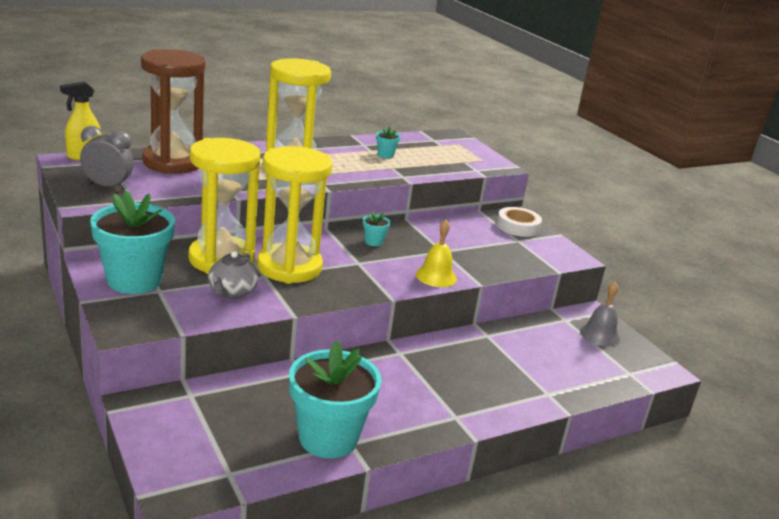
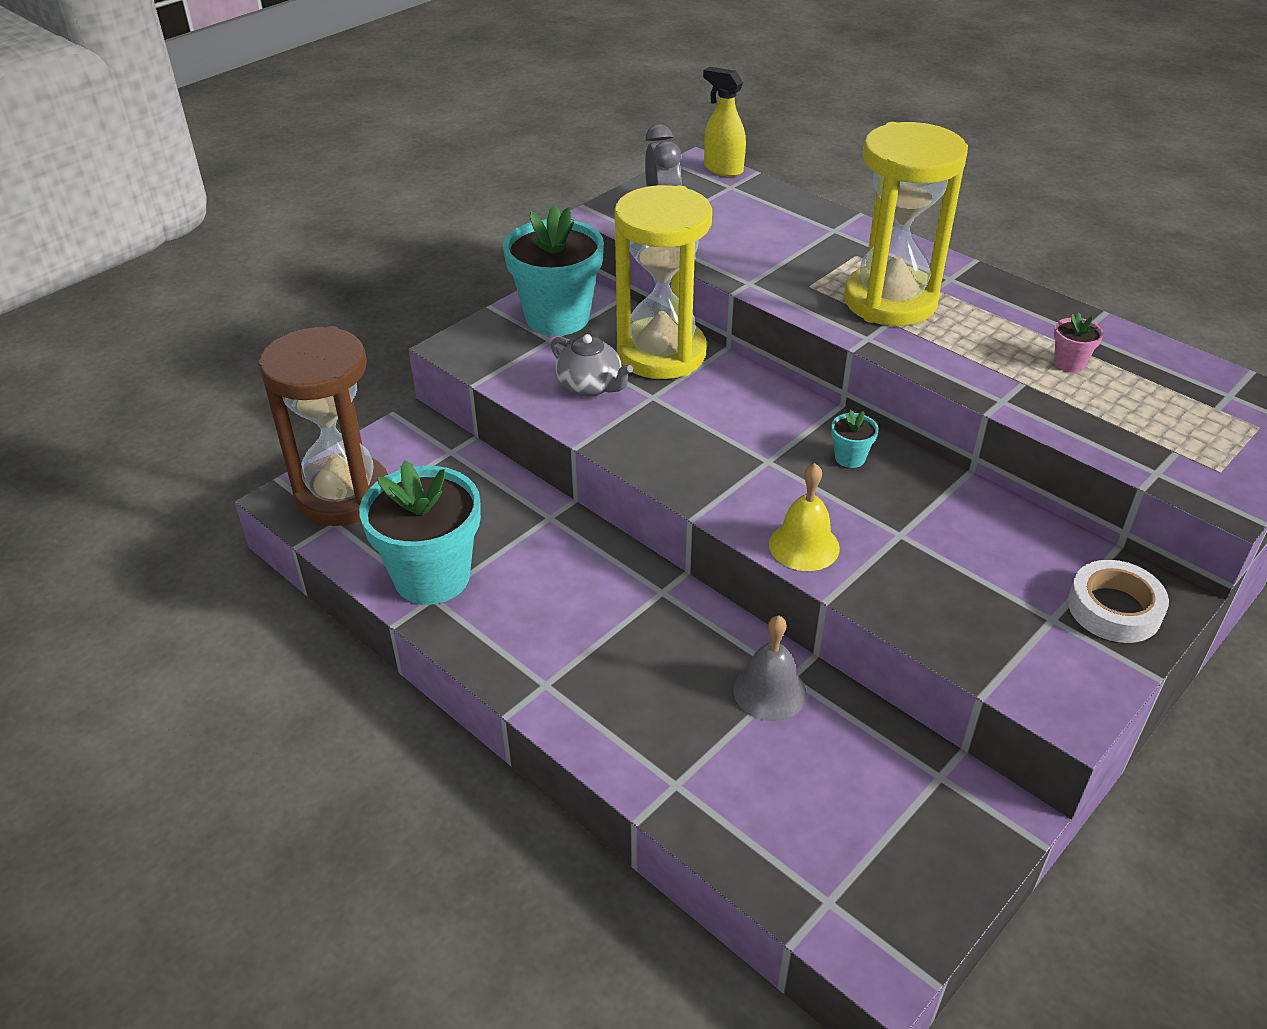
camera: 75 degrees right, 15 degrees up
(173, 162) = (782, 220): brown hourglass -> brown hourglass (343, 495)
(232, 292) = (590, 386): grey teapot -> grey teapot turned 135 degrees counterclockwise
(289, 267) = (693, 408): yellow hourglass -> none
(385, 155) = (1069, 363): turquoise flower pot -> pink flower pot
(599, 335) = (930, 838): grey bell -> grey bell (769, 691)

